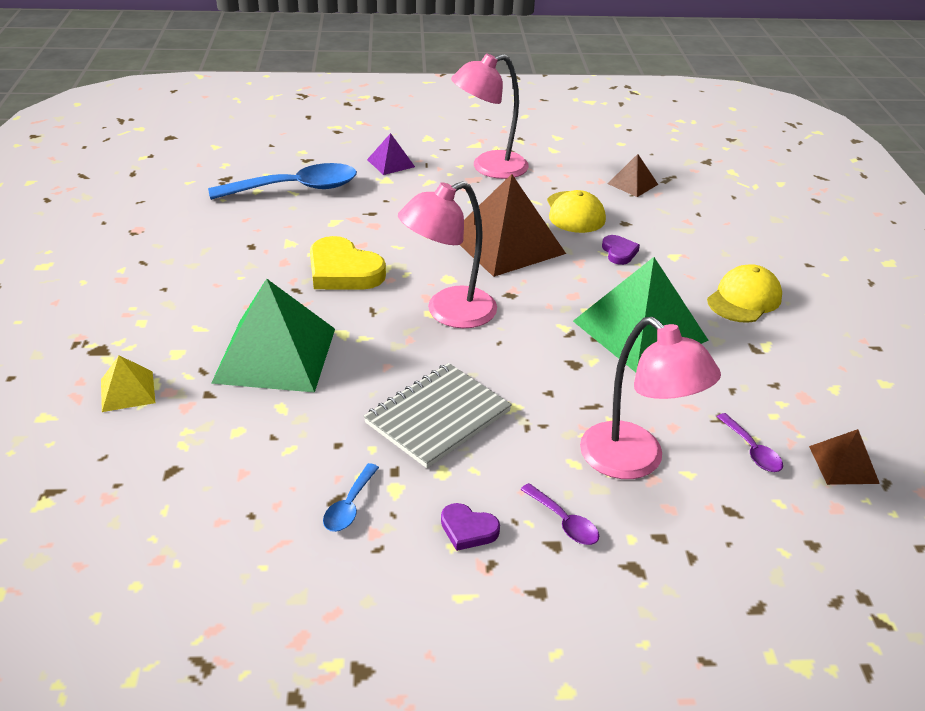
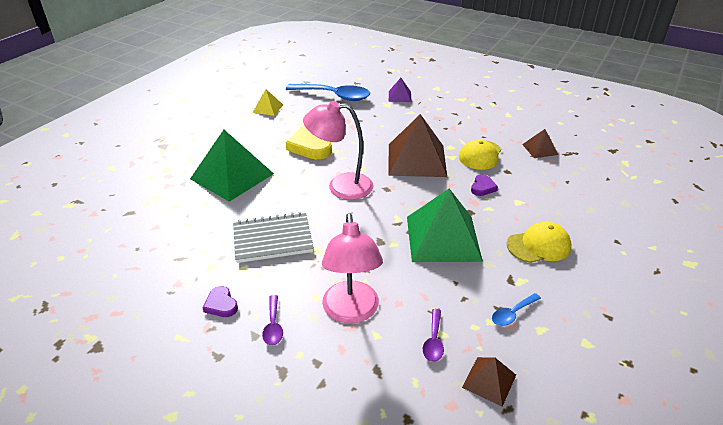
camera: 35 degrees right, 0 degrees up
(127, 391) = (153, 169): yellow pyramid -> yellow pyramid (268, 108)
(349, 506) = (181, 264): blue spoon -> blue spoon (512, 313)
(489, 167) = (454, 114): pink lamp -> none

